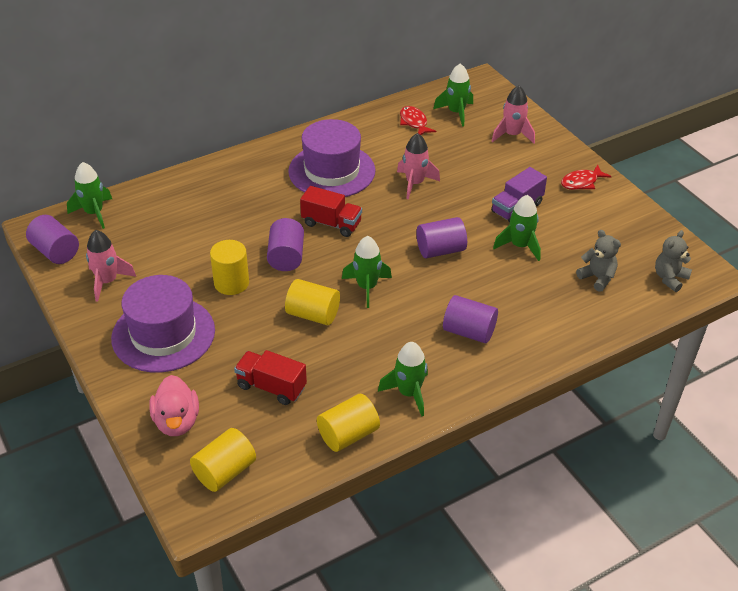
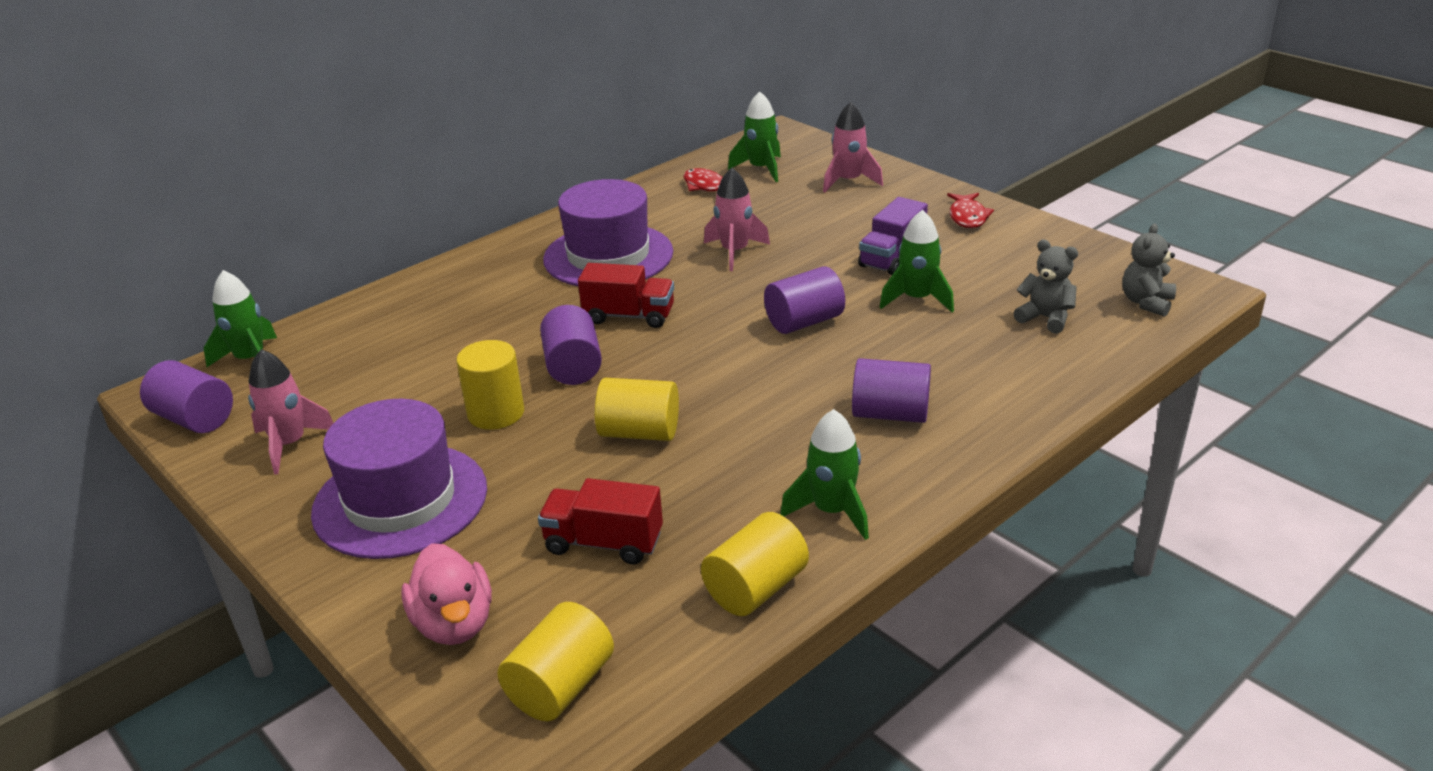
camera: 10 degrees left, 10 degrees down
(367, 287) = (711, 384): green rocket -> none
(581, 182) = (967, 217): red fish -> red fish turned 45 degrees counterclockwise

